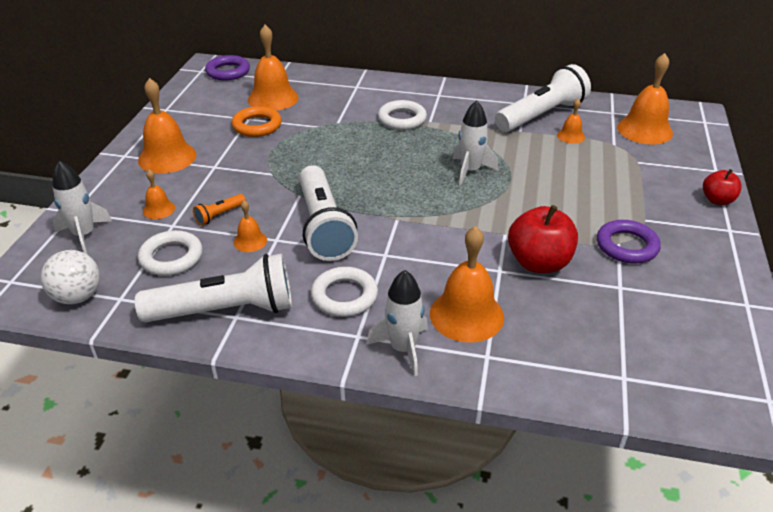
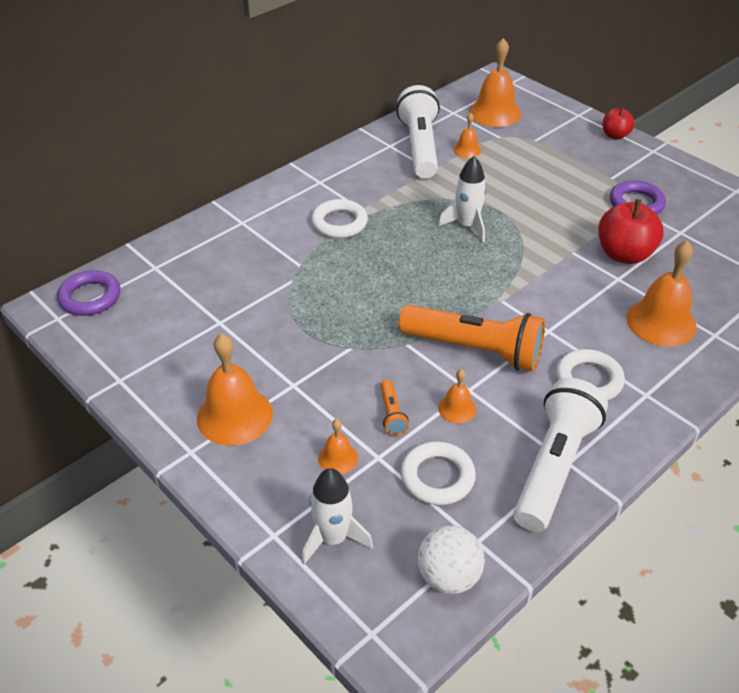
camera: 55 degrees left, 5 degrees up
(257, 125) = (242, 322): orange ring -> none
(273, 98) = (196, 287): orange bell -> none
(323, 226) = (475, 350): white flashlight -> orange flashlight
(403, 348) = (679, 375): white rocket -> none

